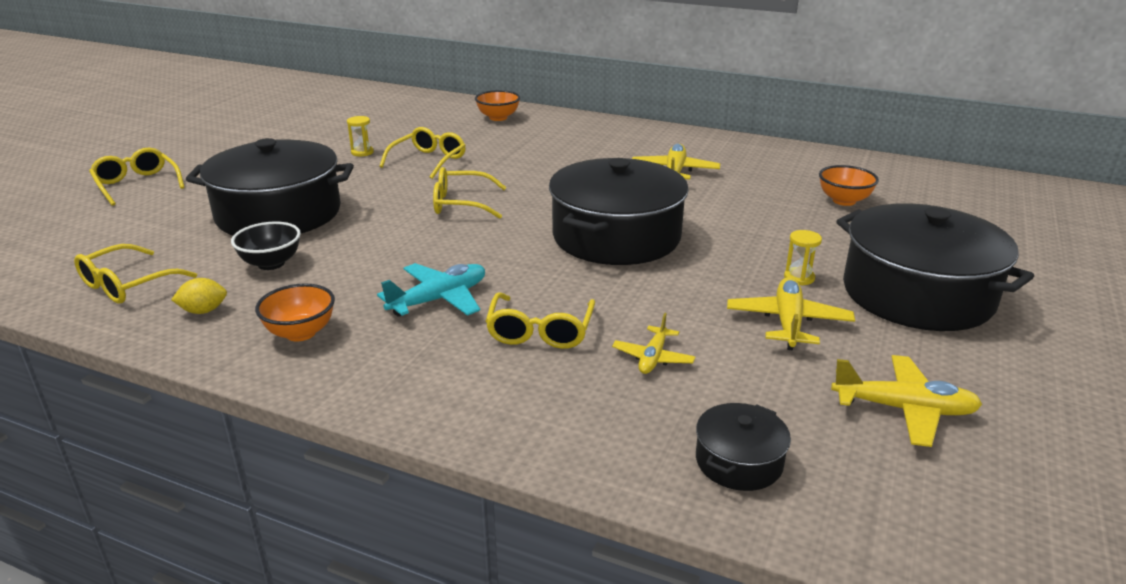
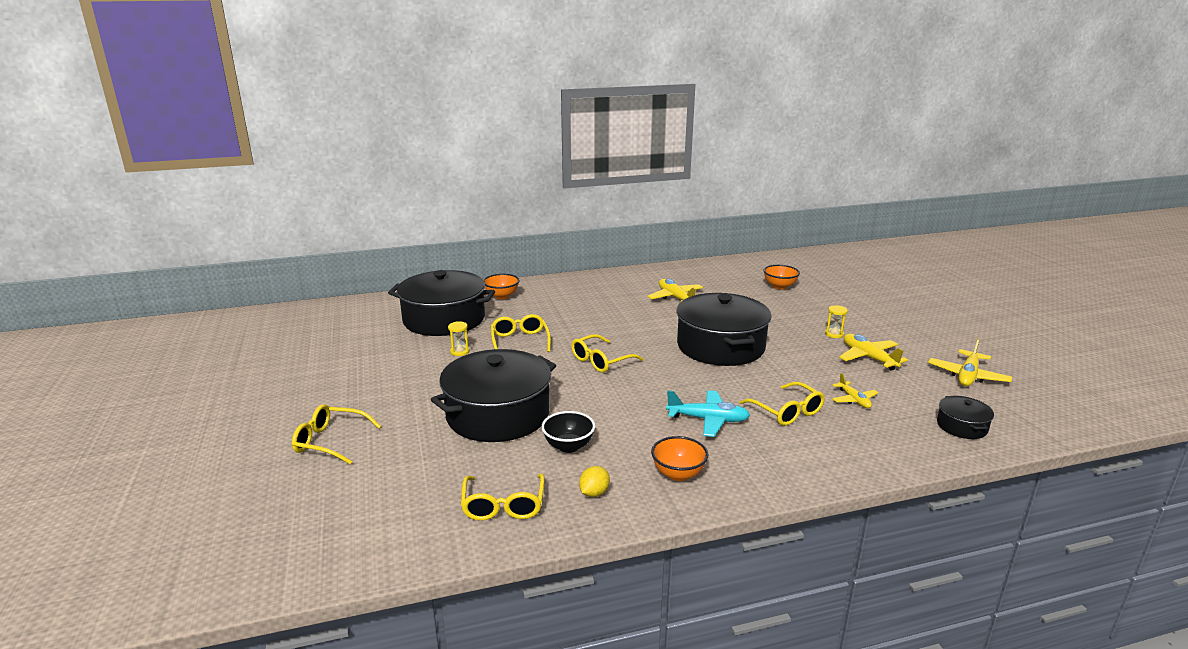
camera: 40 degrees left, 5 degrees down
(439, 299) = (708, 420): turquoise plane -> turquoise plane turned 90 degrees clockwise
(904, 409) = (967, 376): yellow plane -> yellow plane turned 150 degrees clockwise
(917, 294) = (886, 323): black pot -> black pot (444, 319)

